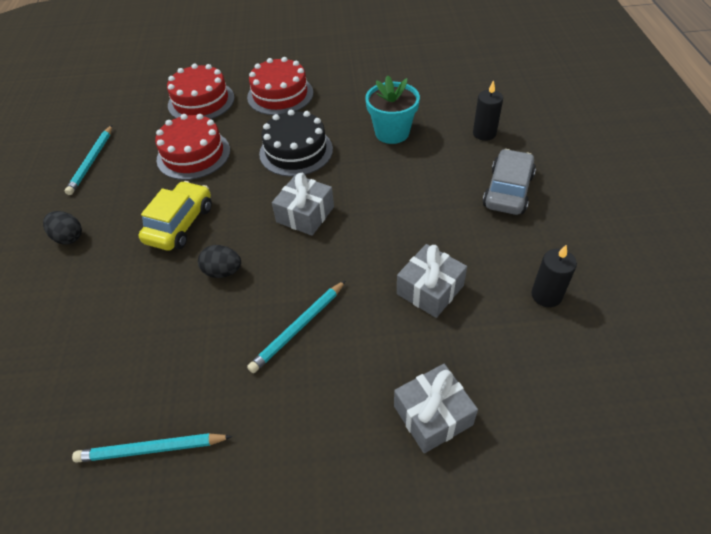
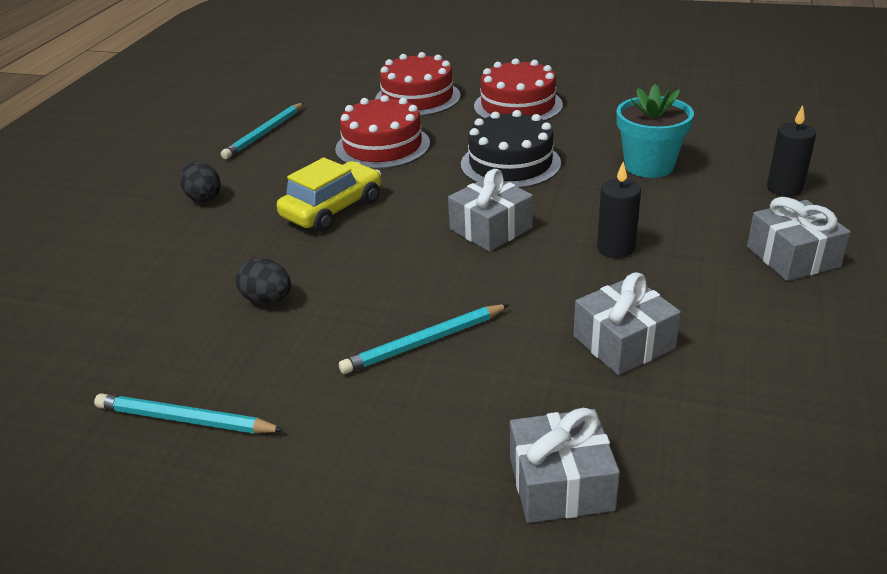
camera: 20 degrees right, 15 degrees down
(223, 271) = (359, 265): black egg -> black egg (267, 299)
(508, 191) = (792, 257): grey car -> grey gift
(546, 295) = (800, 388): black candle -> black candle (615, 248)

